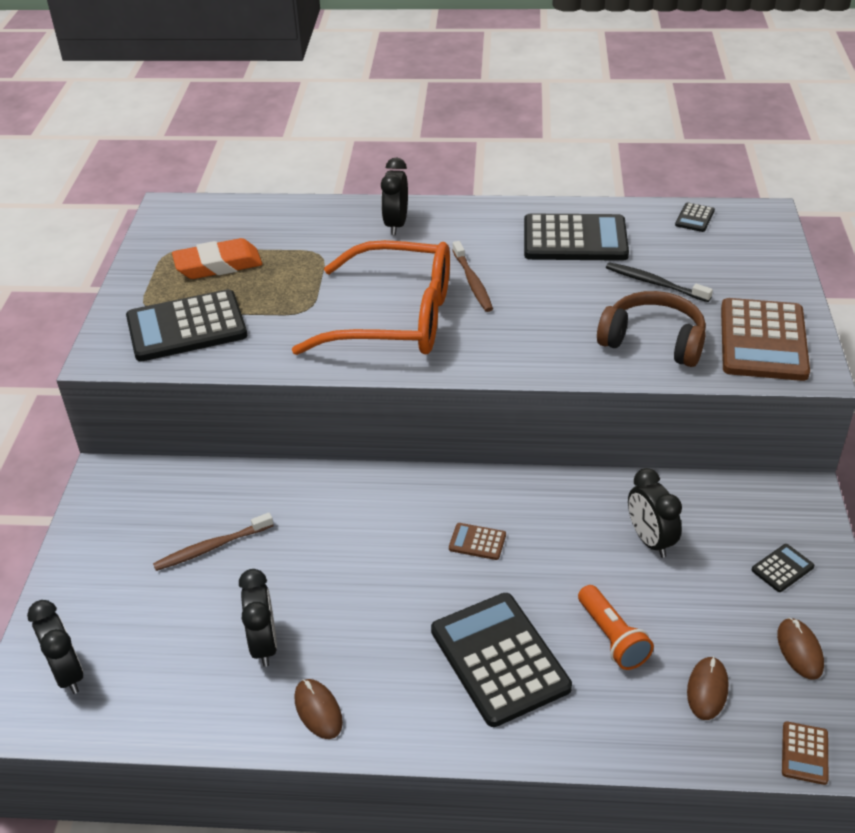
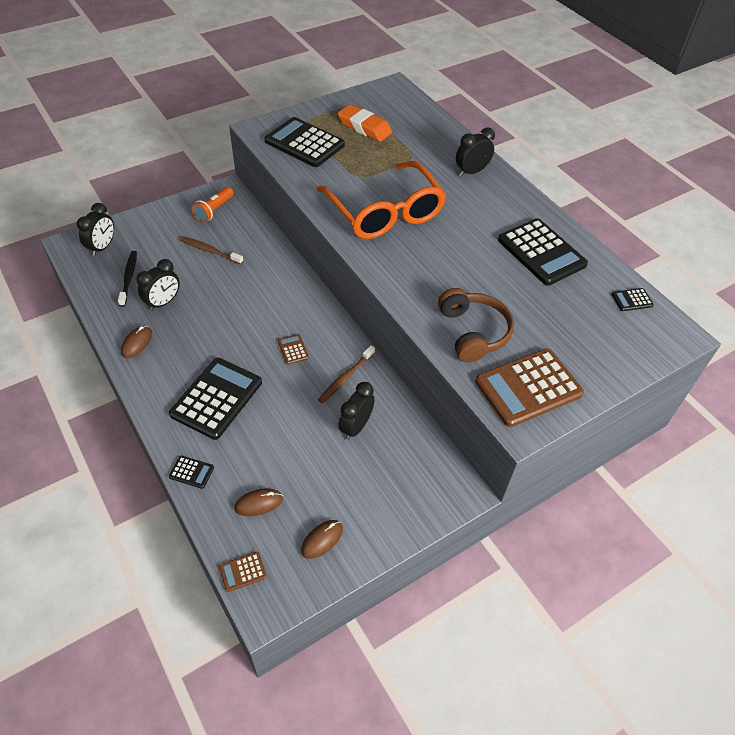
camera: 50 degrees right, 10 degrees up
(472, 282) = (449, 228): brown toothbrush -> brown toothbrush (345, 378)
(612, 637) = (266, 441): orange flashlight -> orange flashlight (214, 211)
(654, 283) = (535, 309): black toothbrush -> black toothbrush (129, 277)
(782, 568) = (385, 505): black calculator -> black calculator (191, 472)

